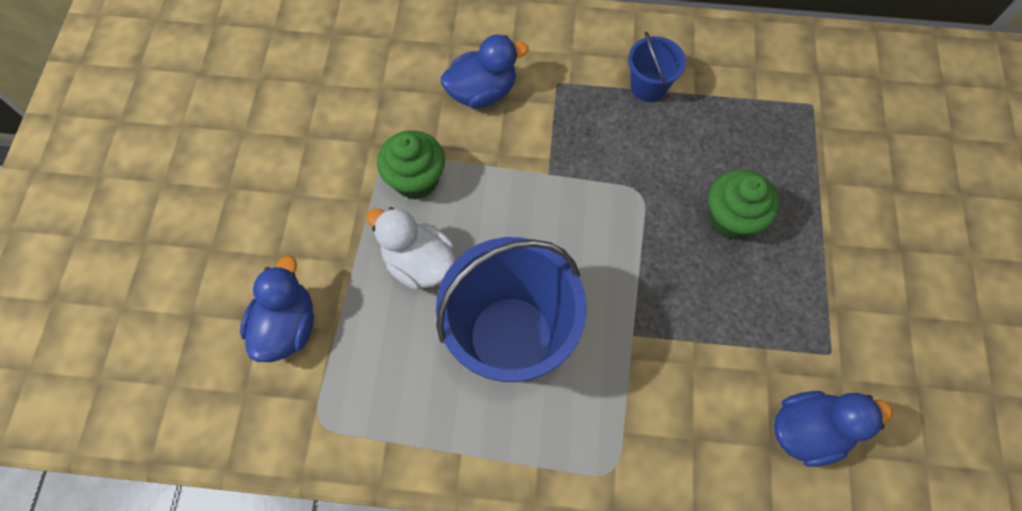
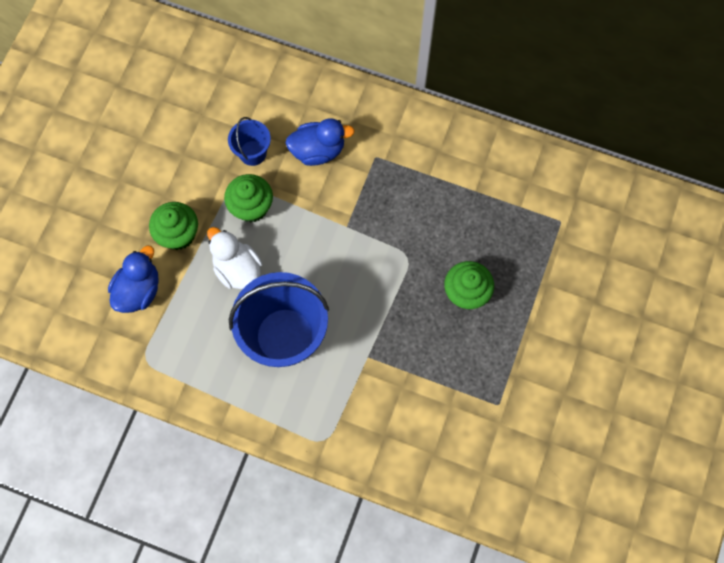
camera: 15 degrees right, 5 degrees up
(326, 238) = (178, 234): none -> green cupcake
(648, 87) = (442, 177): blue bucket -> blue bucket (252, 153)
(807, 430) = (462, 449): blue duck -> none

